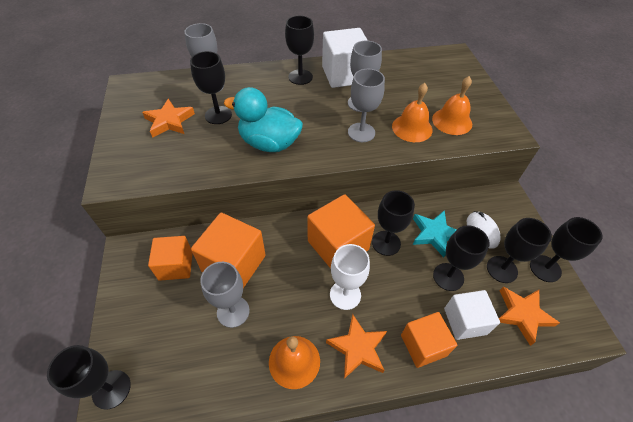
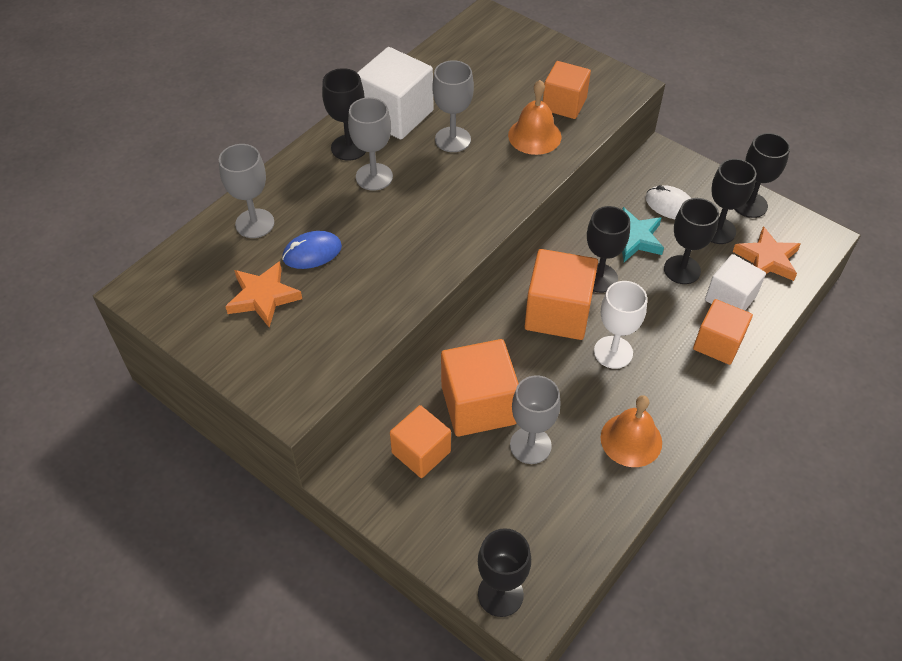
camera: 40 degrees left, 0 degrees up
(218, 115) = (312, 252): black goblet -> blue mouse
(269, 143) = (411, 246): turquoise duck -> none
(357, 348) = (670, 387): orange star -> none
(361, 132) = (491, 172): grey goblet -> grey goblet (374, 177)
(452, 121) = (564, 104): orange bell -> orange cube

